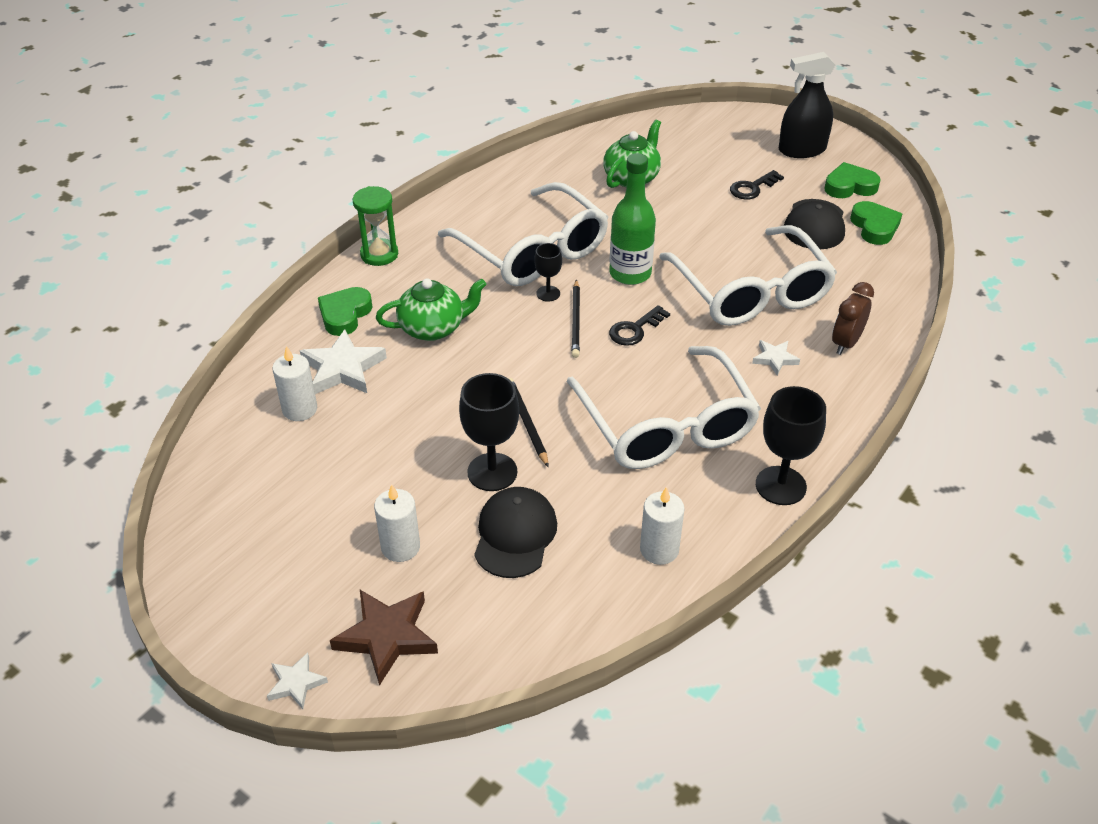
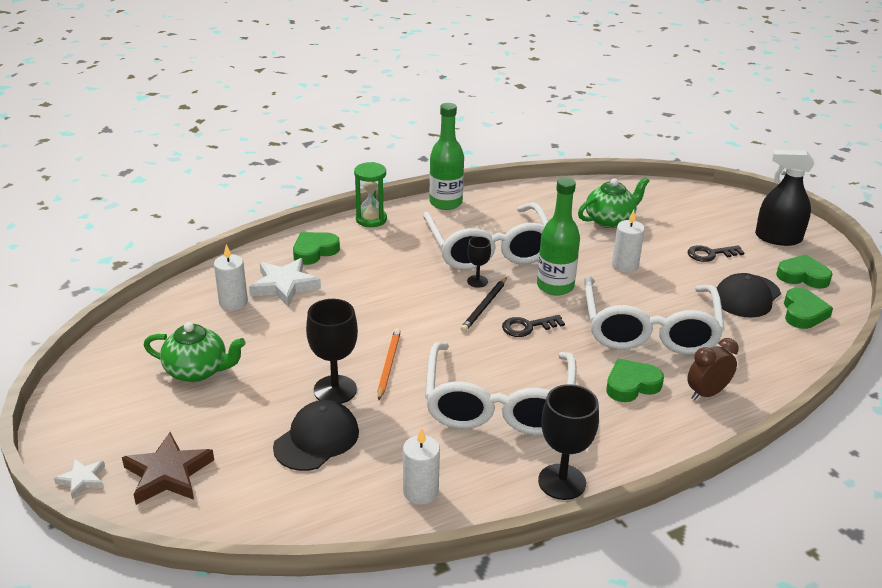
camera: 25 degrees right, 10 degrees down
(400, 547) = (227, 417): white candle -> white candle (625, 265)
(433, 328) = (370, 279): green teapot -> green teapot (197, 371)
(447, 208) = (445, 203): none -> green bottle
(526, 423) = (388, 365): black pencil -> orange pencil
(774, 359) = (631, 385): white star -> green heart

